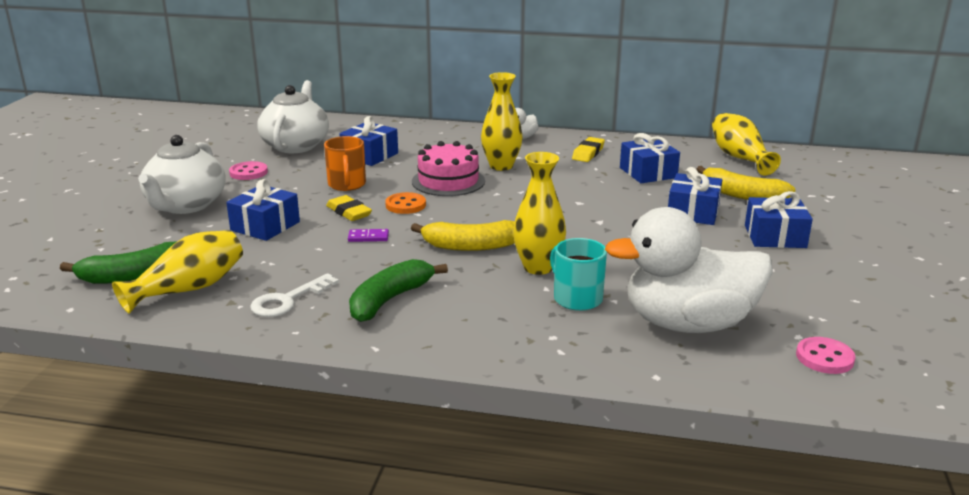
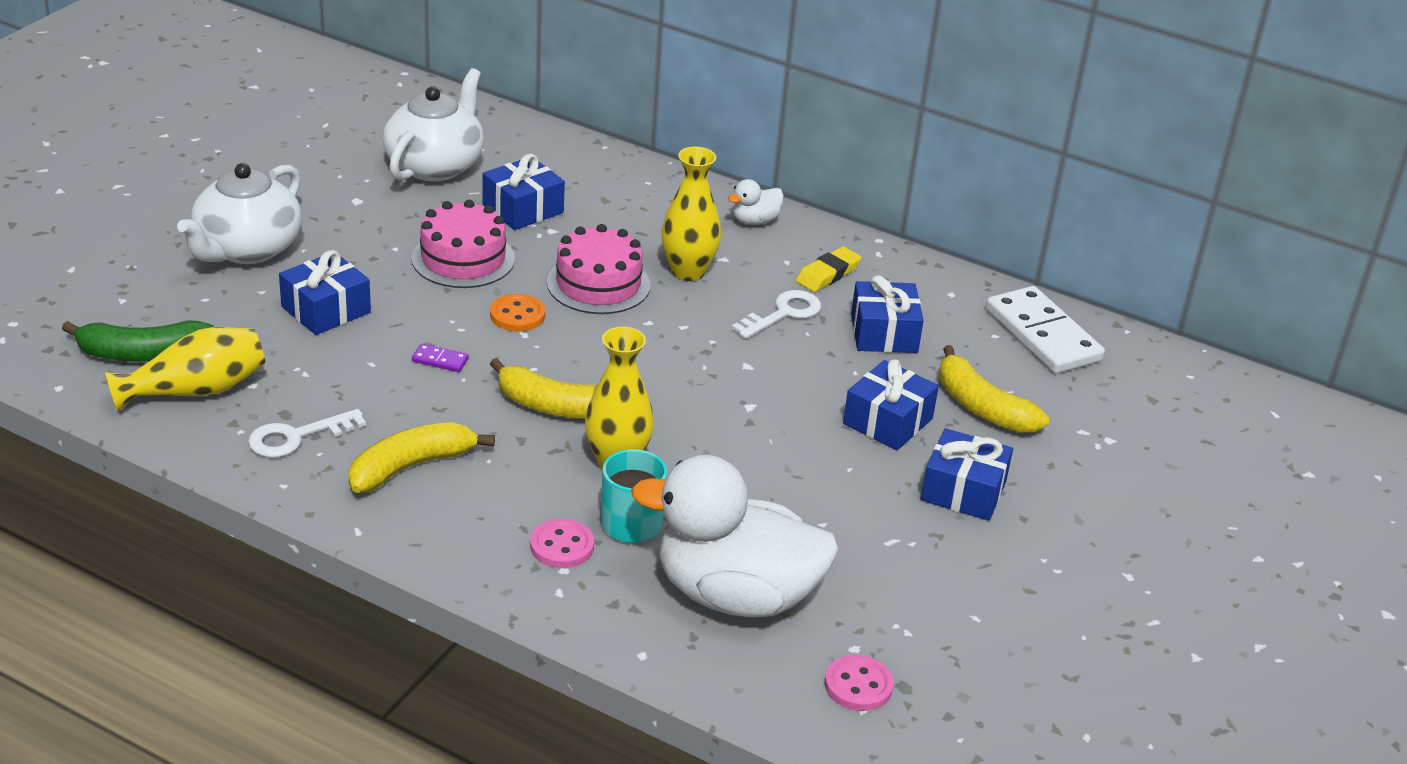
camera: 15 degrees right, 10 degrees up
(248, 172) = (349, 206): pink button -> pink button (562, 546)
(347, 184) = (463, 259): orange mug -> pink cake
(349, 212) = (439, 310): yellow eraser -> none
(390, 300) = (411, 466): green banana -> yellow banana
(578, 175) = (783, 314): none -> white key
(739, 158) = (1042, 335): yellow vase -> white domino

